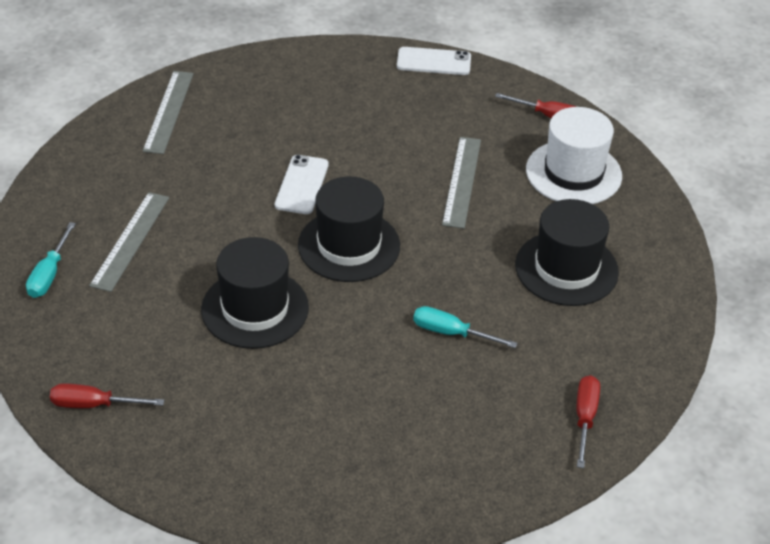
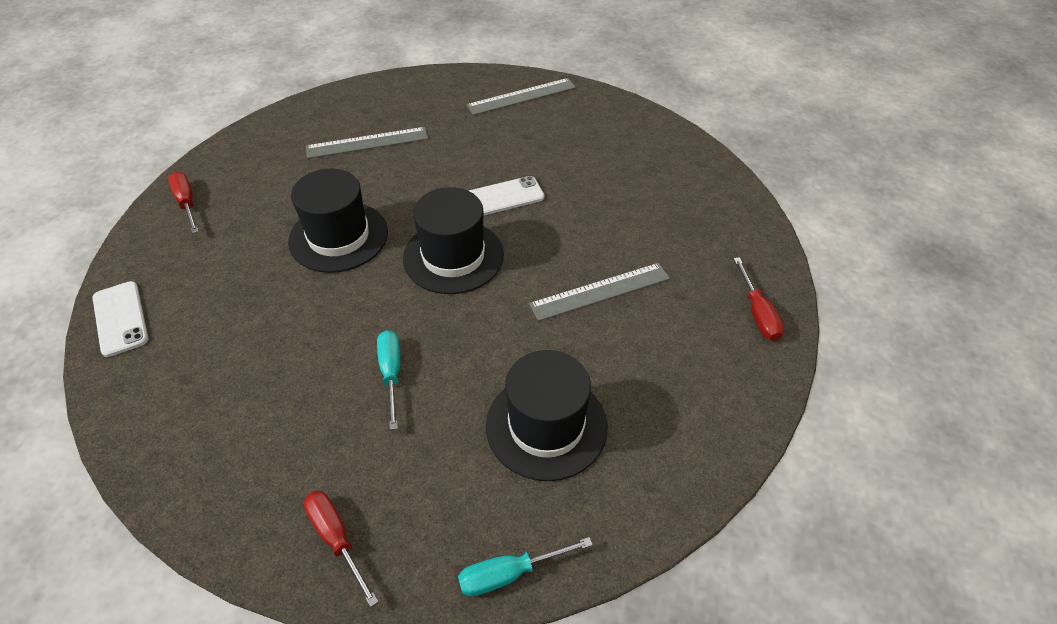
camera: 60 degrees right, 5 degrees up
(49, 274) = (306, 124): turquoise screwdriver -> turquoise screwdriver (509, 573)
(433, 62) = (742, 202): white phone -> white phone (120, 318)
(573, 173) = (694, 369): white hat -> none
(585, 418) = (336, 539): red screwdriver -> red screwdriver turned 105 degrees counterclockwise

